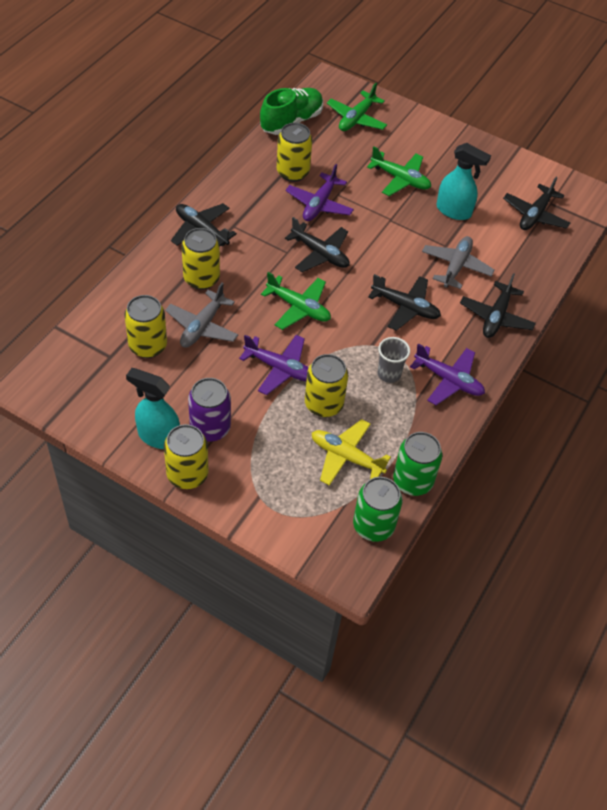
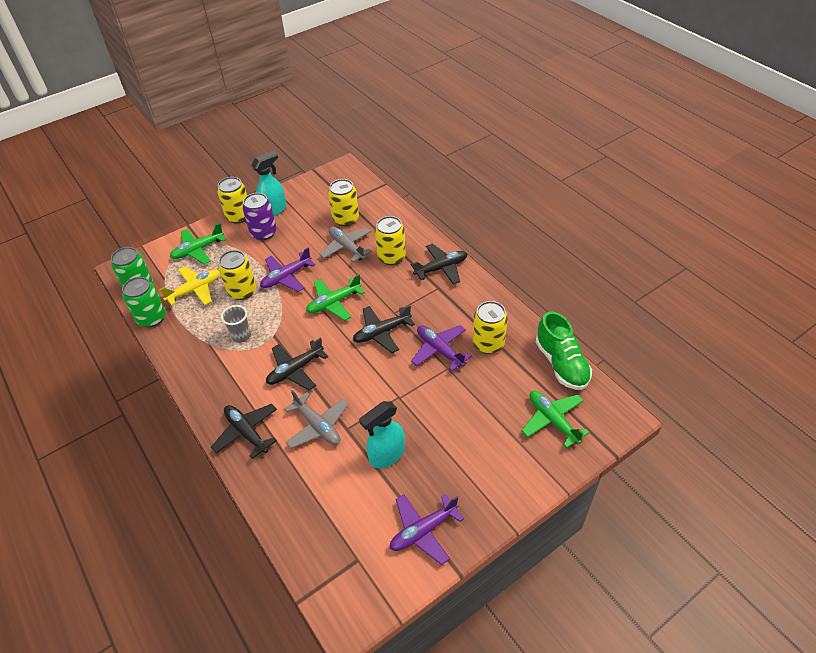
camera: 120 degrees right, 5 degrees down
(400, 179) = (449, 426): green plane -> green plane (198, 250)
(448, 380) = (211, 371): purple plane -> purple plane (423, 531)
(535, 215) = (347, 532): black plane -> none

